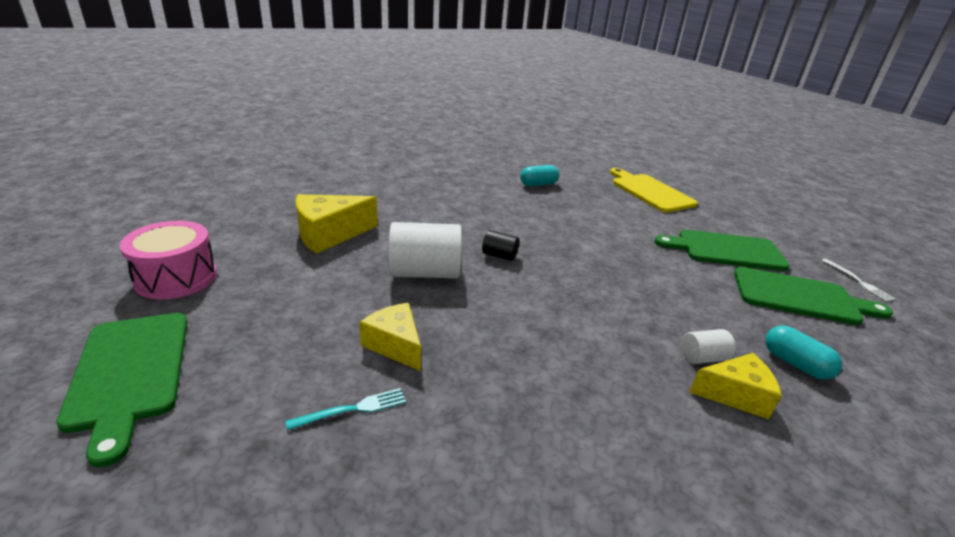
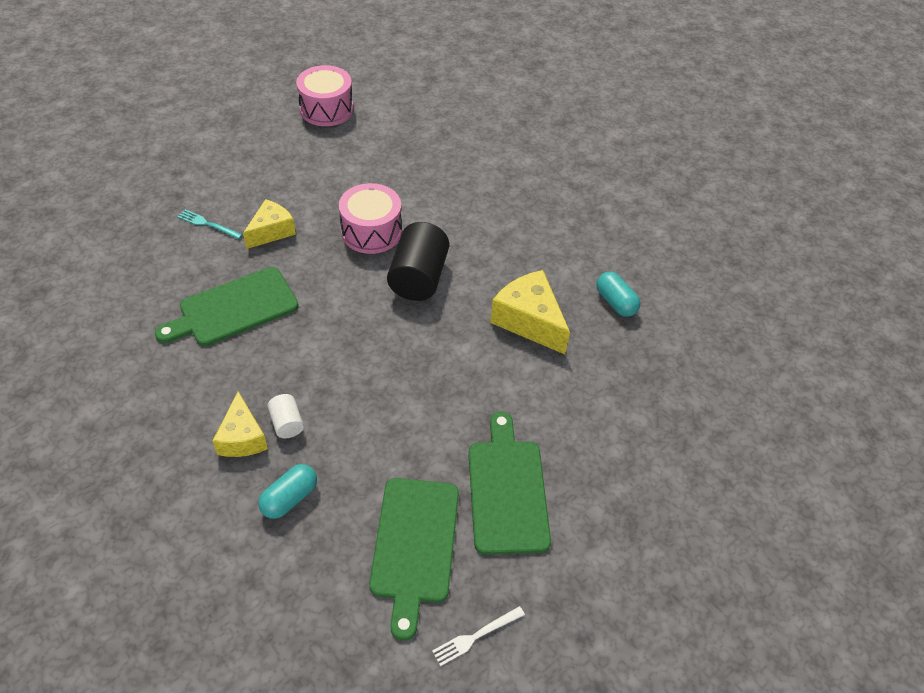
camera: 80 degrees right, 20 degrees up
(129, 373) = (229, 130): green cutting board -> green cutting board (234, 308)
(329, 234) = (415, 163): yellow cheese -> yellow cheese (529, 321)
(352, 409) = (208, 224): turquoise fork -> turquoise fork turned 150 degrees clockwise
(425, 273) = (371, 231): white cylinder -> pink drum
(499, 255) = (418, 278): black cylinder -> black cylinder, size x2.03
(650, 192) = (662, 428): yellow cutting board -> none

